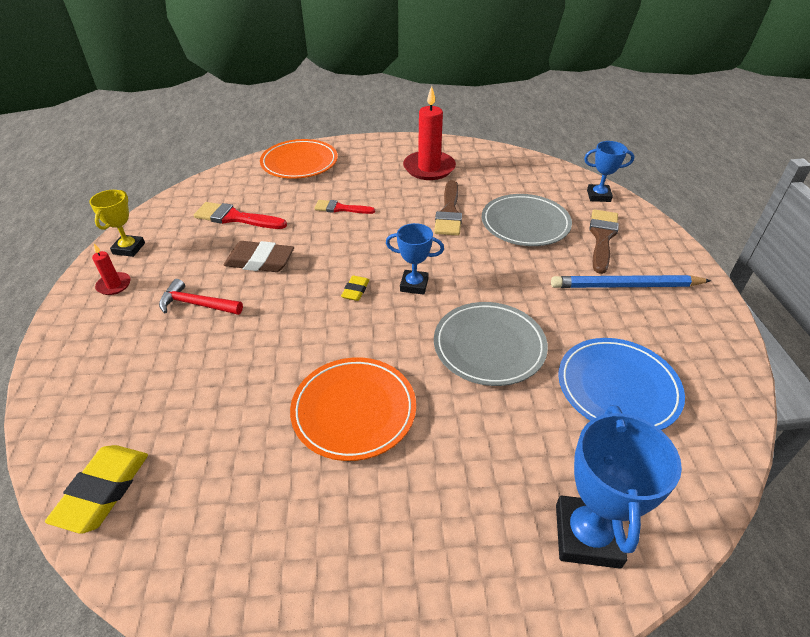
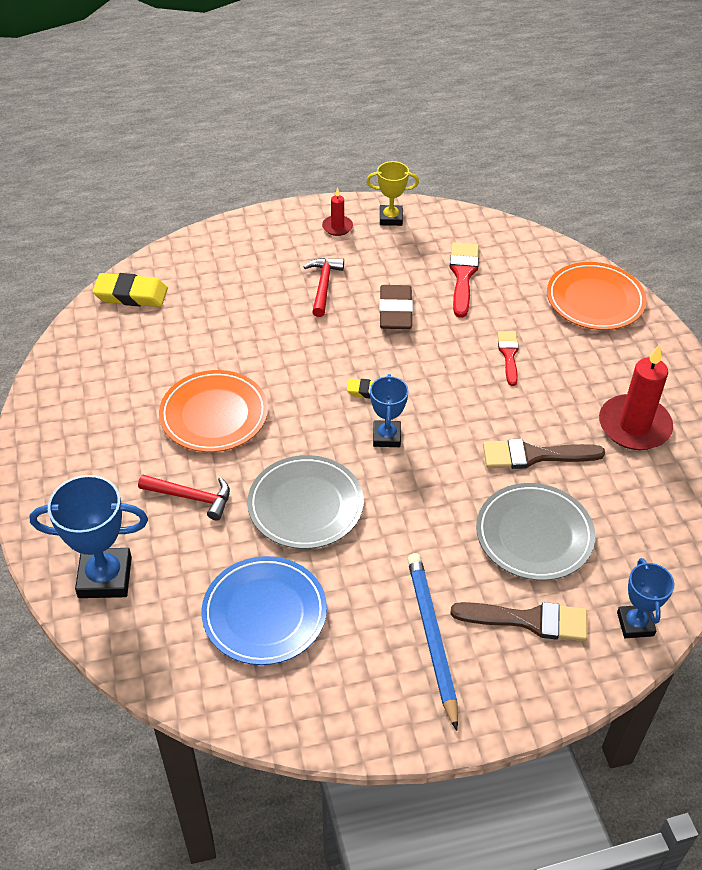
camera: 80 degrees right, 5 degrees up
(471, 439) = (191, 497): none -> red hammer

